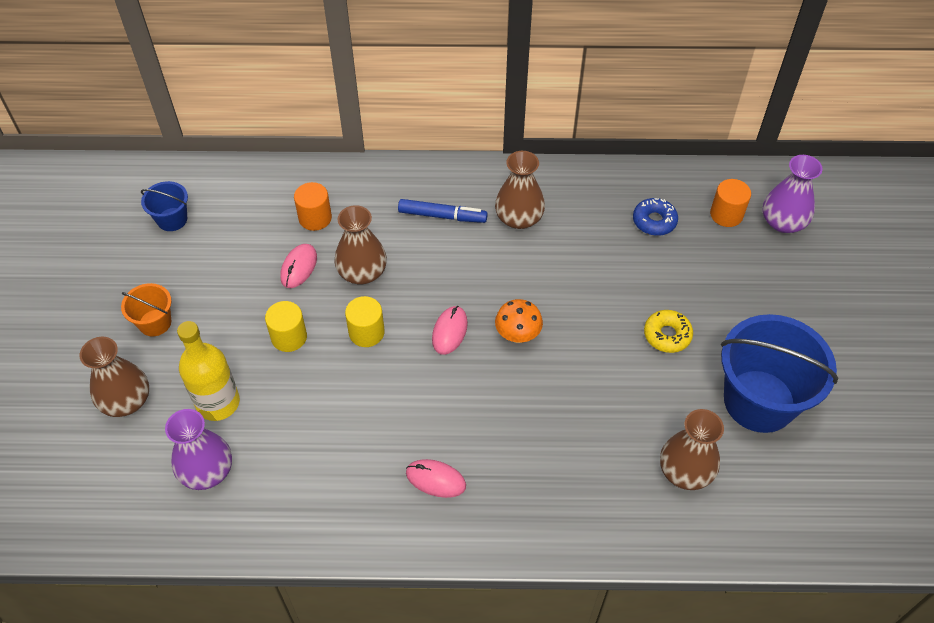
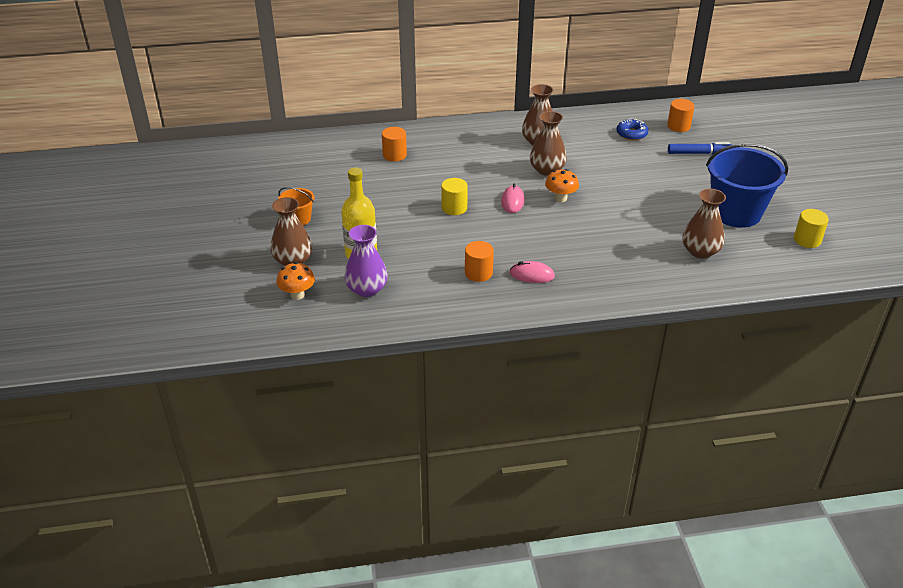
camera: 10 degrees left, 15 degrees down
(114, 467) = (297, 295): none -> orange mushroom
(172, 219) = (290, 166): blue bucket -> none
(289, 337) = (399, 216): yellow cylinder -> yellow cylinder (807, 240)
(299, 267) = (393, 180): pink mouse -> none
(362, 272) = (439, 178): brown vase -> brown vase (547, 170)
(364, 464) = (478, 273): none -> orange cylinder
(442, 216) = (484, 145): blue marker -> blue marker (699, 153)
(667, 335) = (662, 187): yellow donut -> none
(783, 222) = (717, 126): purple vase -> none

